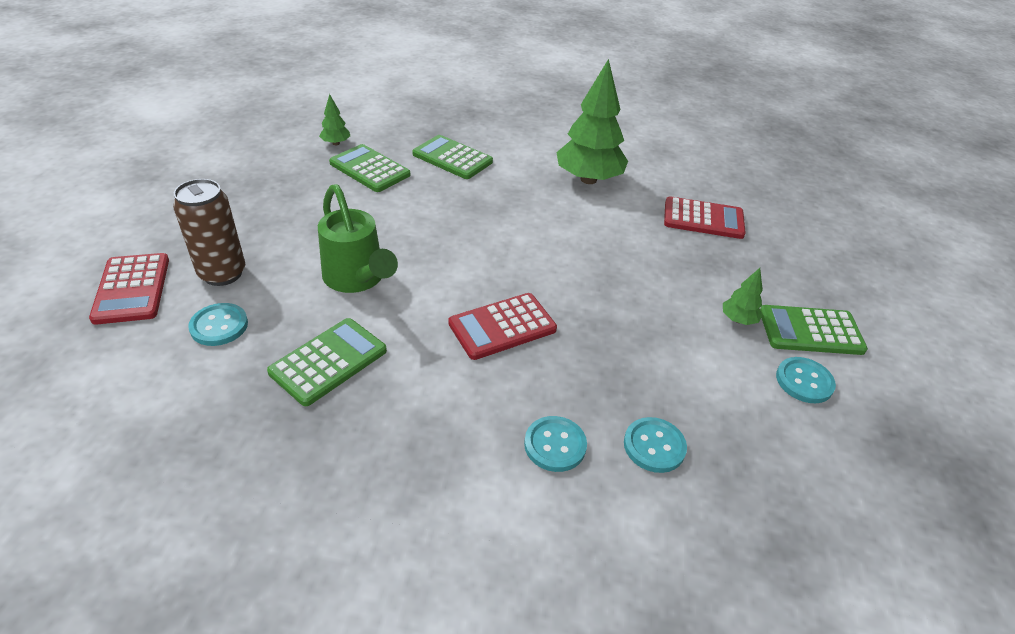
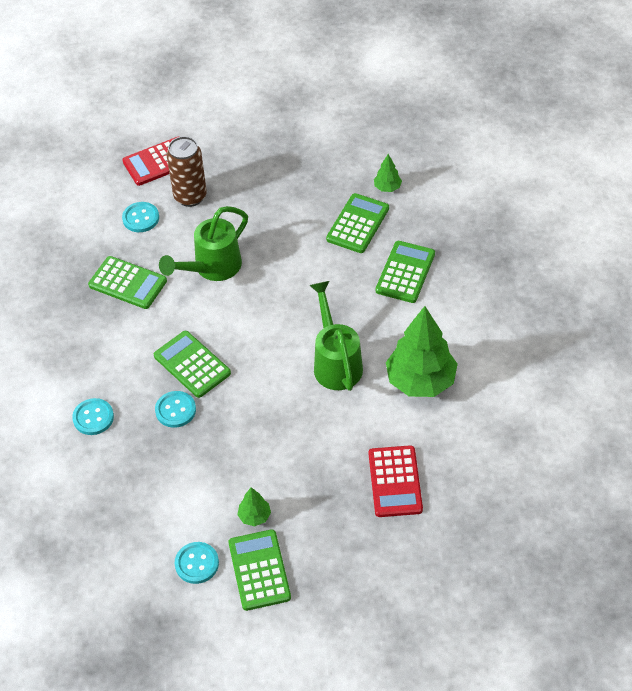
camera: 80 degrees right, 10 degrees up
(502, 326) = (192, 364): red calculator -> green calculator
(544, 221) = (335, 362): none -> green watering can
(654, 446) = (107, 472): turquoise button -> turquoise button (175, 410)

